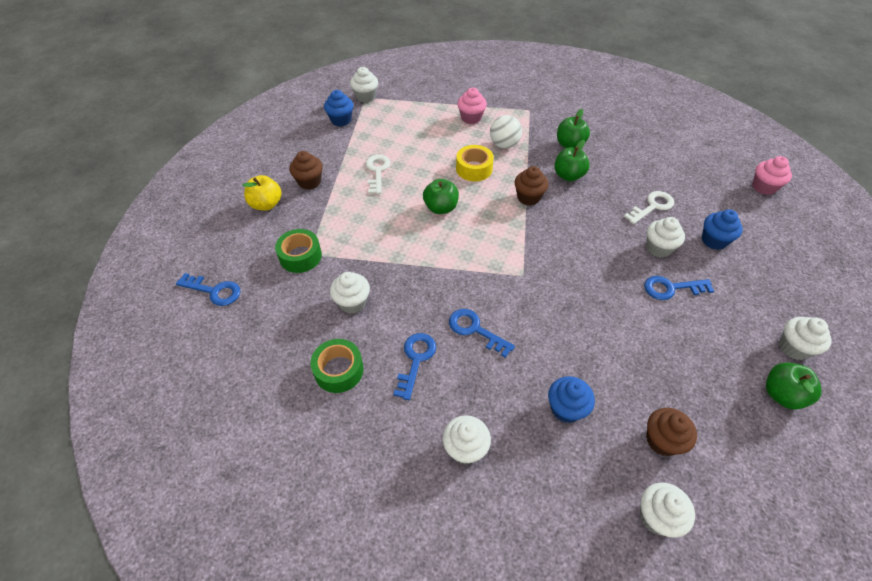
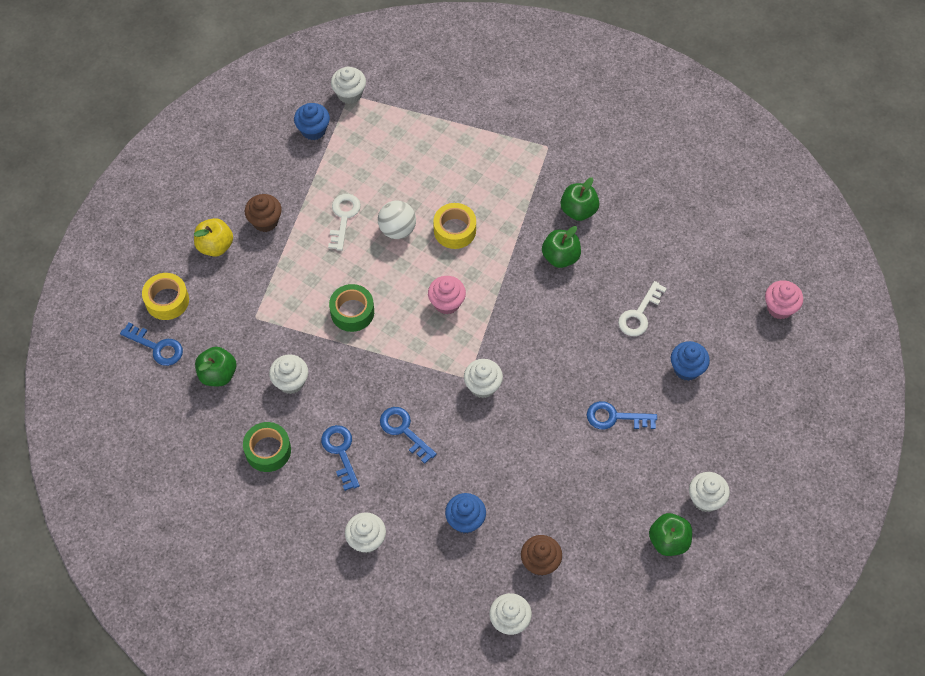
camera: 10 degrees right, 10 degrees up
(223, 251) = (167, 300): none -> yellow tape
(300, 256) = (245, 319): green tape -> green tape (352, 312)
(416, 360) = (340, 452): blue key -> blue key turned 45 degrees counterclockwise
(441, 208) = (404, 280): green apple -> green apple (218, 374)
(471, 118) = (472, 149): pink cupcake -> pink cupcake (447, 303)
(504, 145) = (500, 199): white ball -> white ball (397, 229)
(528, 197) = (505, 280): brown cupcake -> none
(652, 206) = (639, 314): white key -> white key turned 150 degrees clockwise
(658, 248) = (622, 368): white cupcake -> white cupcake (483, 386)

